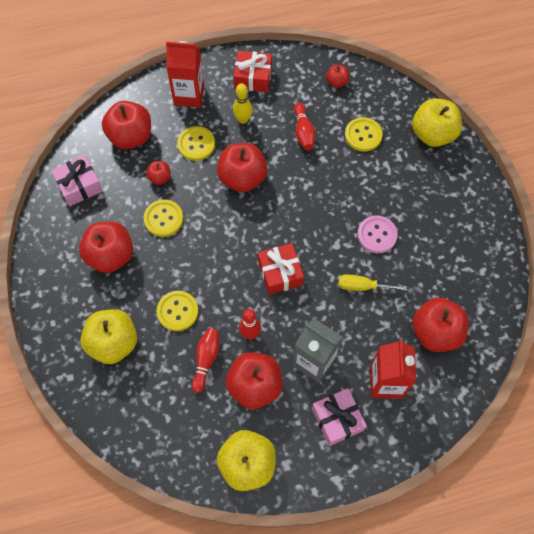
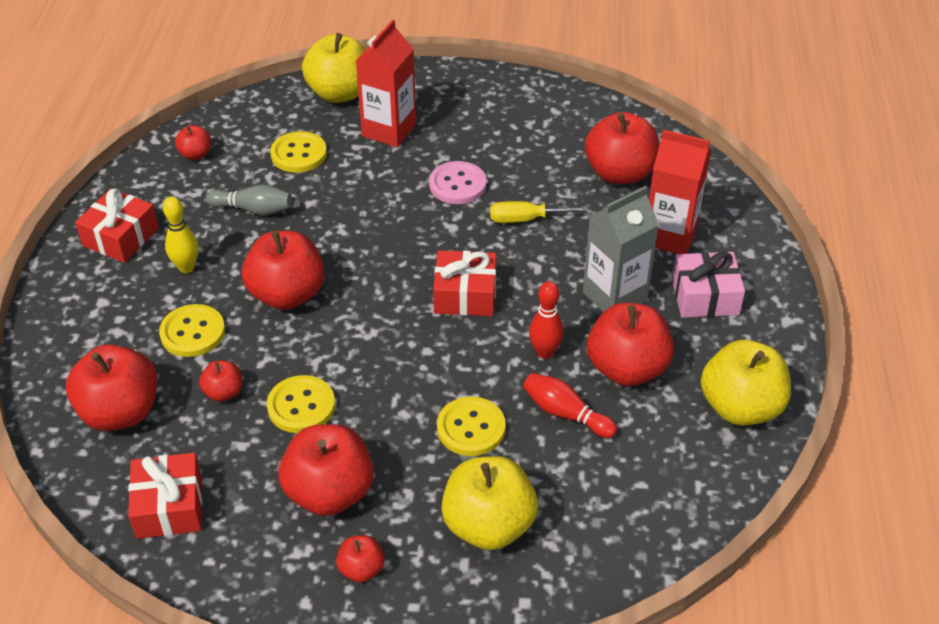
camera: 70 degrees left, 20 degrees down
(67, 289) = (361, 569): none -> red apple
(79, 186) = (169, 506): pink gift -> red gift
(189, 95) = (96, 318): red carton -> red carton (389, 130)
(303, 132) = (253, 209): red bowling pin -> grey bowling pin
(362, 286) = (525, 219): yellow screwdriver -> yellow screwdriver turned 60 degrees clockwise

